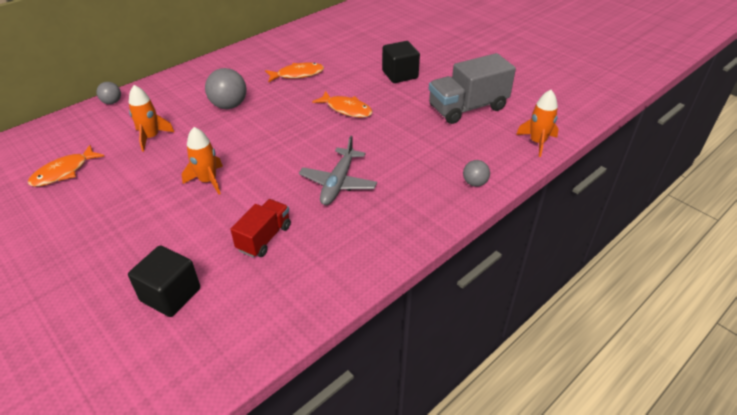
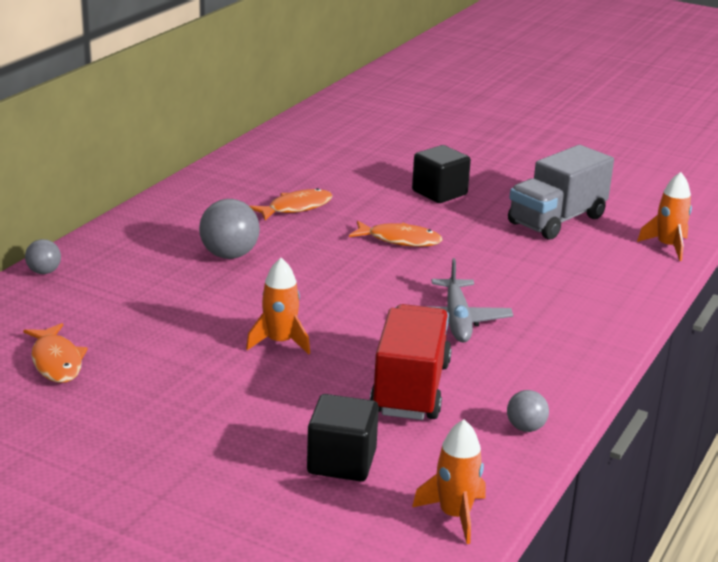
camera: 20 degrees left, 15 degrees down
(64, 172) = (56, 361): orange fish -> orange fish turned 45 degrees counterclockwise
(151, 137) = (149, 305): orange rocket -> orange rocket (455, 515)
(264, 238) = (410, 388): red truck -> red truck, size x1.65
(474, 183) = (624, 297): grey ball -> grey ball (525, 428)

